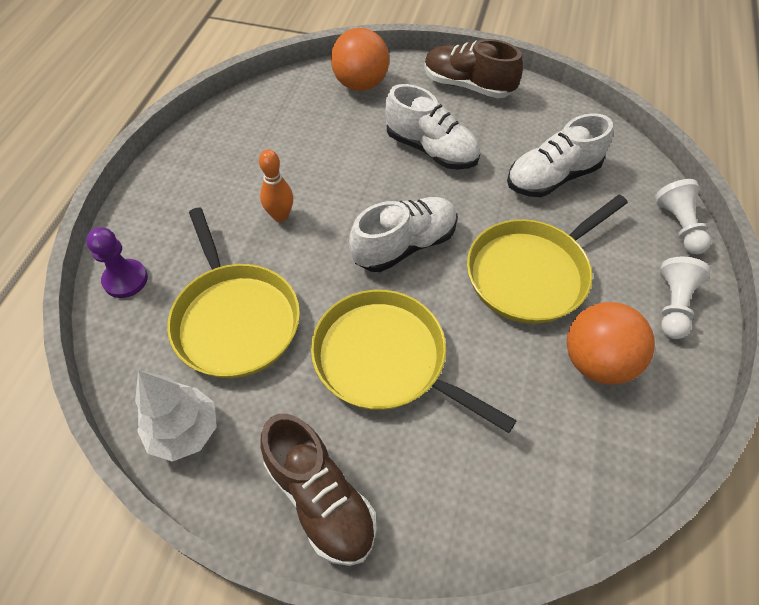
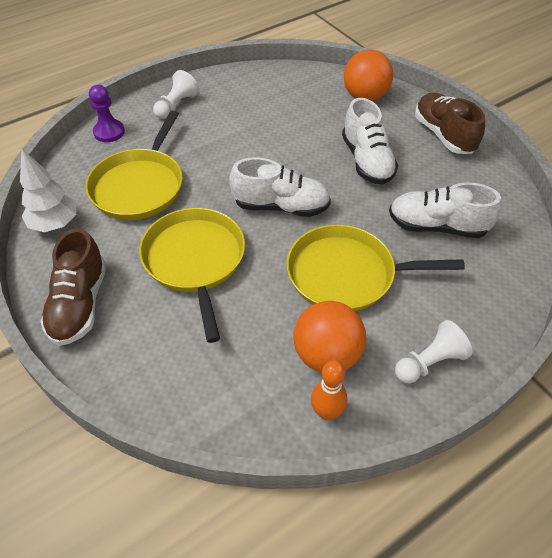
camera: 40 degrees right, 5 degrees down
(280, 216) = (226, 146): orange bowling pin -> orange bowling pin (327, 412)
(678, 226) = (503, 317): white pawn -> white pawn (176, 105)

